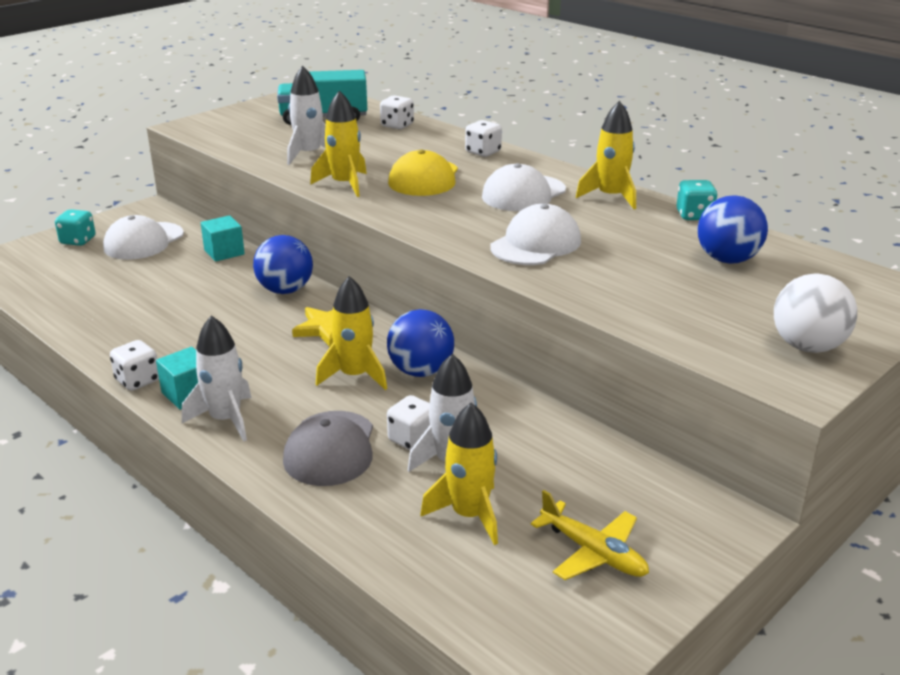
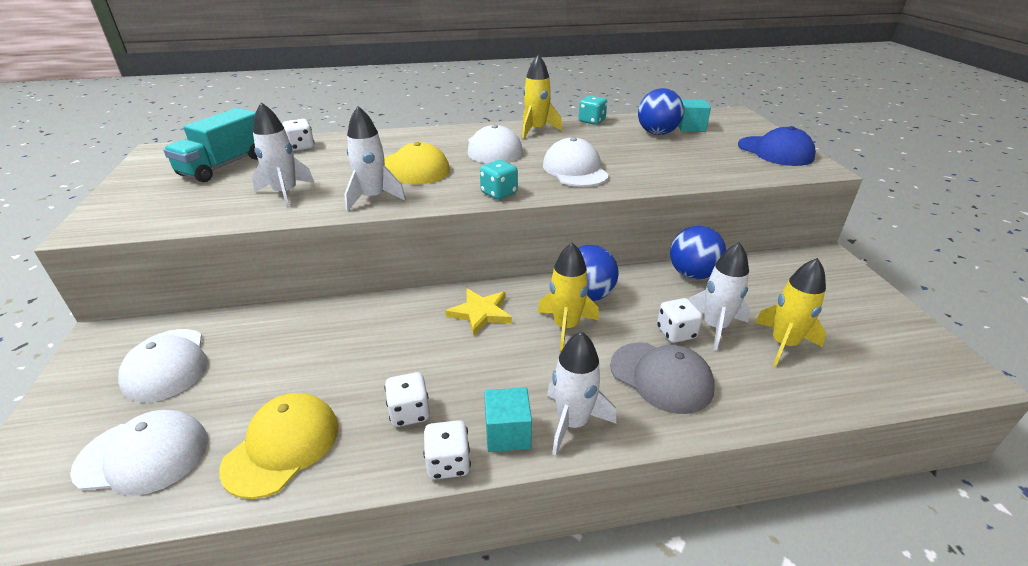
camera: 55 degrees left, 5 degrees up
(63, 276) = (143, 455): none -> white cap
(78, 241) = (76, 415): turquoise dice -> turquoise dice (499, 193)
(105, 315) = (282, 446): none -> yellow cap
(224, 252) = (273, 321): turquoise cube -> turquoise cube (690, 127)
(285, 290) = (391, 312): blue ball -> blue ball (692, 274)
(344, 184) = (373, 198): yellow rocket -> white rocket
(483, 152) = (406, 138): white dice -> white dice (409, 412)
(593, 552) = (843, 313): yellow plane -> none
(807, 346) = (775, 151): white ball -> blue cap

